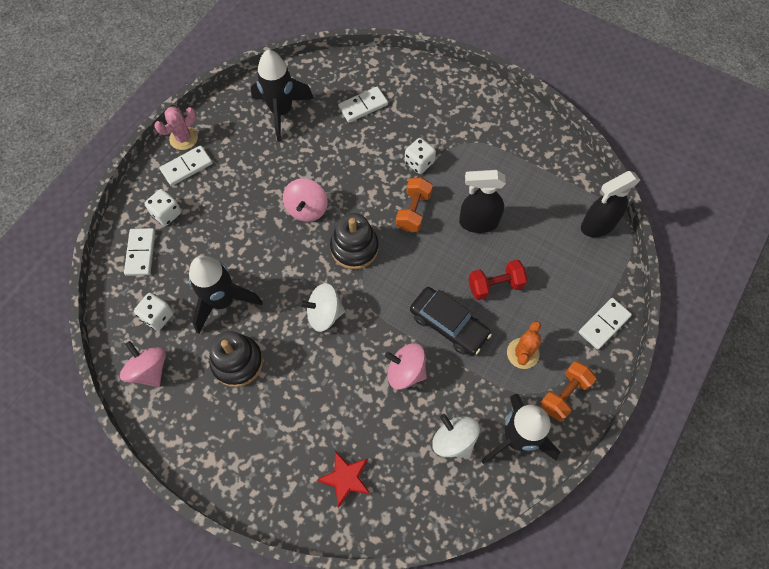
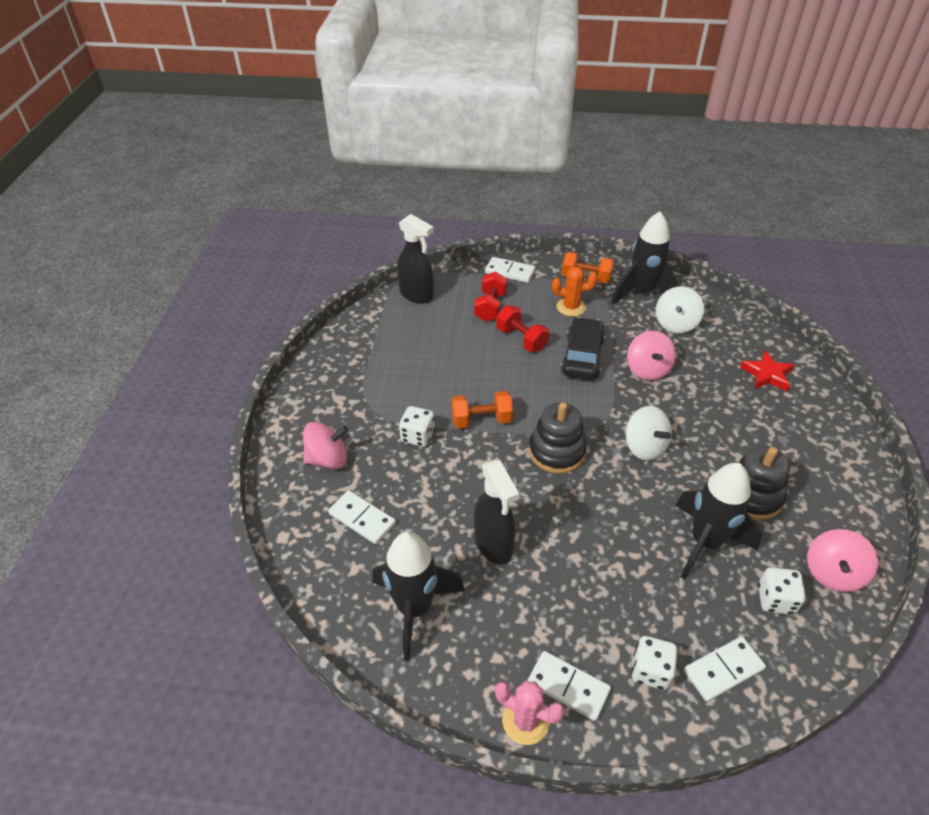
camera: 115 degrees left, 20 degrees down
(307, 209) = (539, 514): pink spinning top -> pink spinning top (328, 459)
(478, 222) = (463, 369): black spray bottle -> black spray bottle (493, 544)
(553, 280) = (490, 307): none -> red dumbbell

